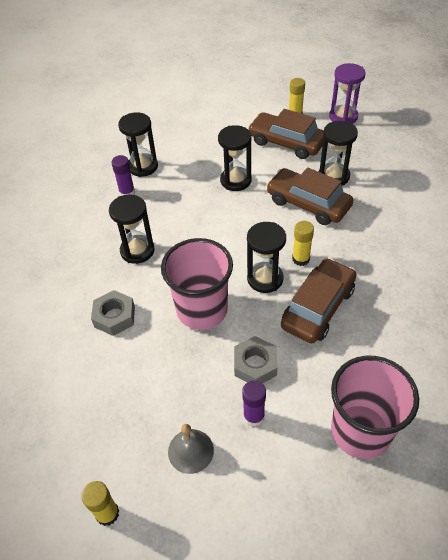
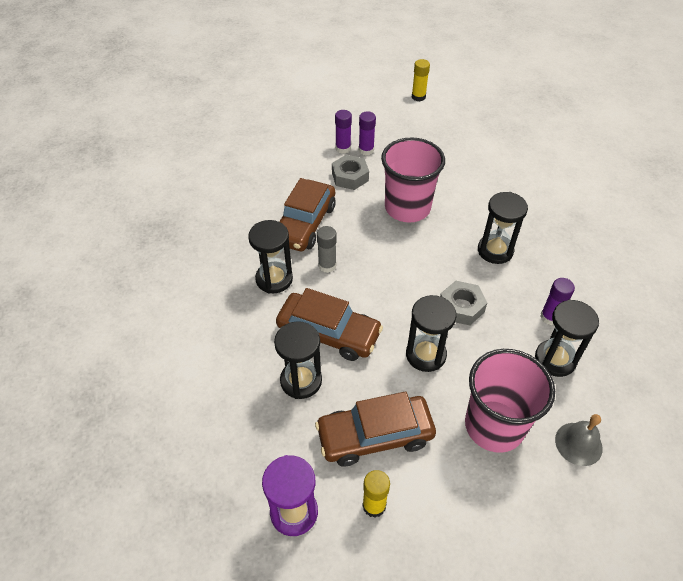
camera: 165 degrees right, 0 degrees up
(114, 317) = (480, 193): grey nut -> grey nut (461, 307)
(190, 451) = (380, 127): grey bell -> grey bell (578, 443)
(223, 407) = (366, 150): none -> purple glue stick
(265, 279) = (358, 241): black hourglass -> black hourglass (274, 279)
(286, 142) = (375, 435): brown car -> brown car turned 150 degrees clockwise
(301, 259) = (327, 265): yellow glue stick -> grey glue stick
(360, 431) = (267, 151): pink cup -> pink cup (494, 426)

